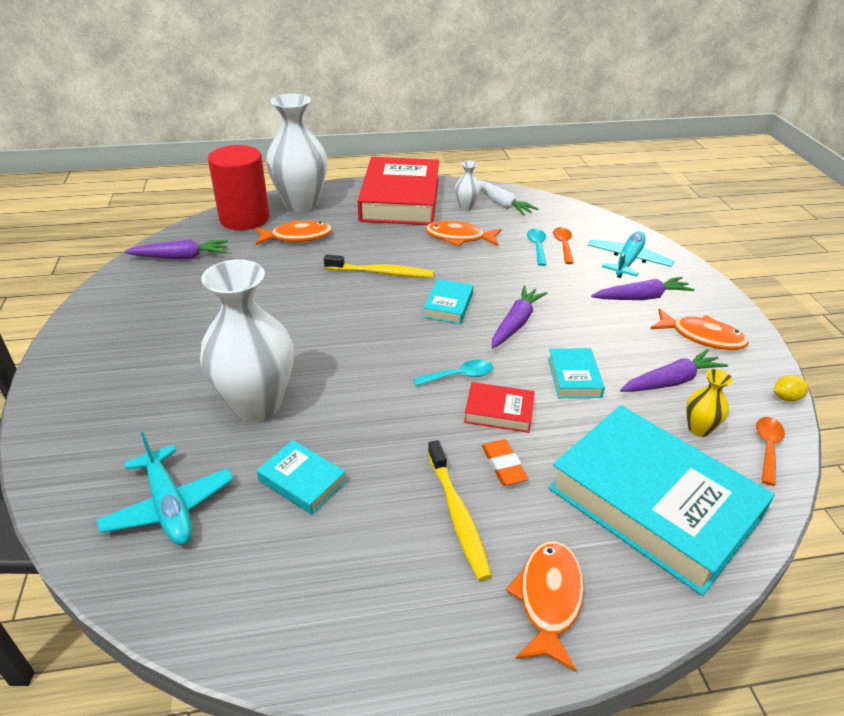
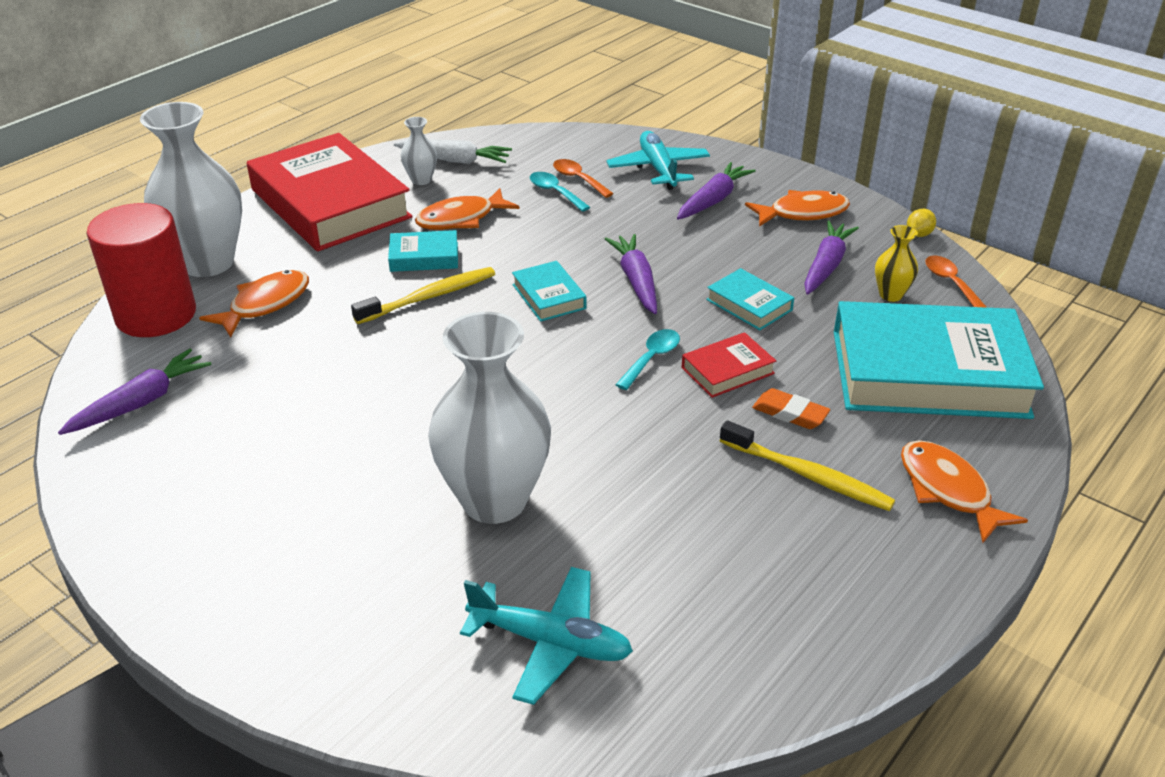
camera: 40 degrees left, 0 degrees up
(302, 481) = (643, 536): turquoise book -> turquoise book (424, 257)

